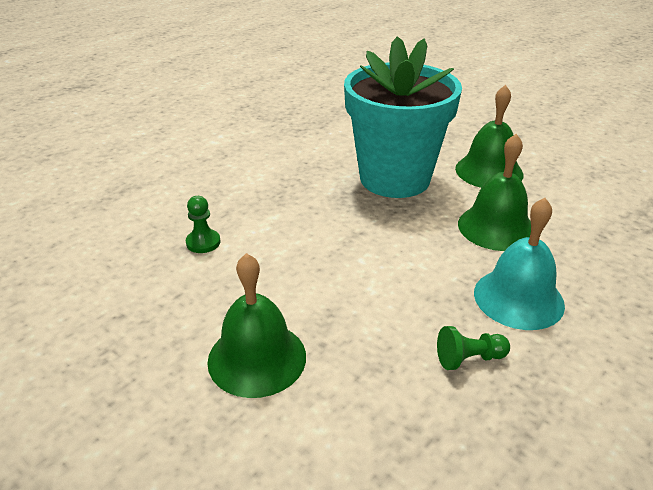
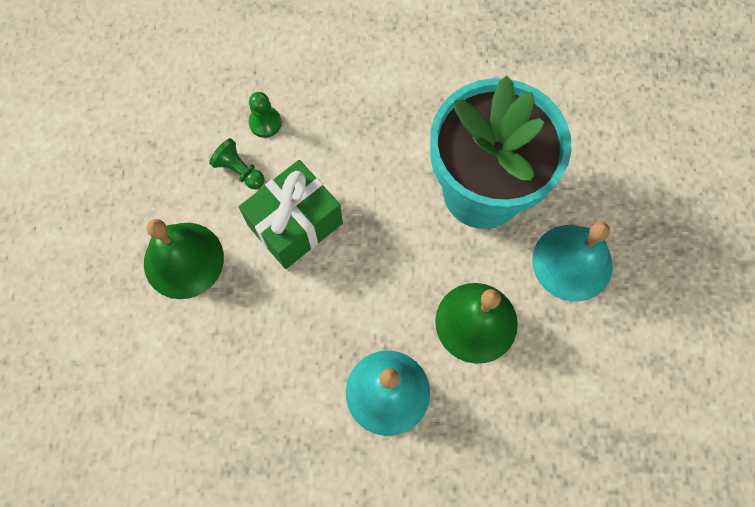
camera: 50 degrees right, 35 degrees up
(310, 272) = (295, 224): none -> green gift
(469, 359) = (289, 394): green pawn -> green pawn (239, 170)
(489, 171) = (572, 262): green bell -> turquoise bell

